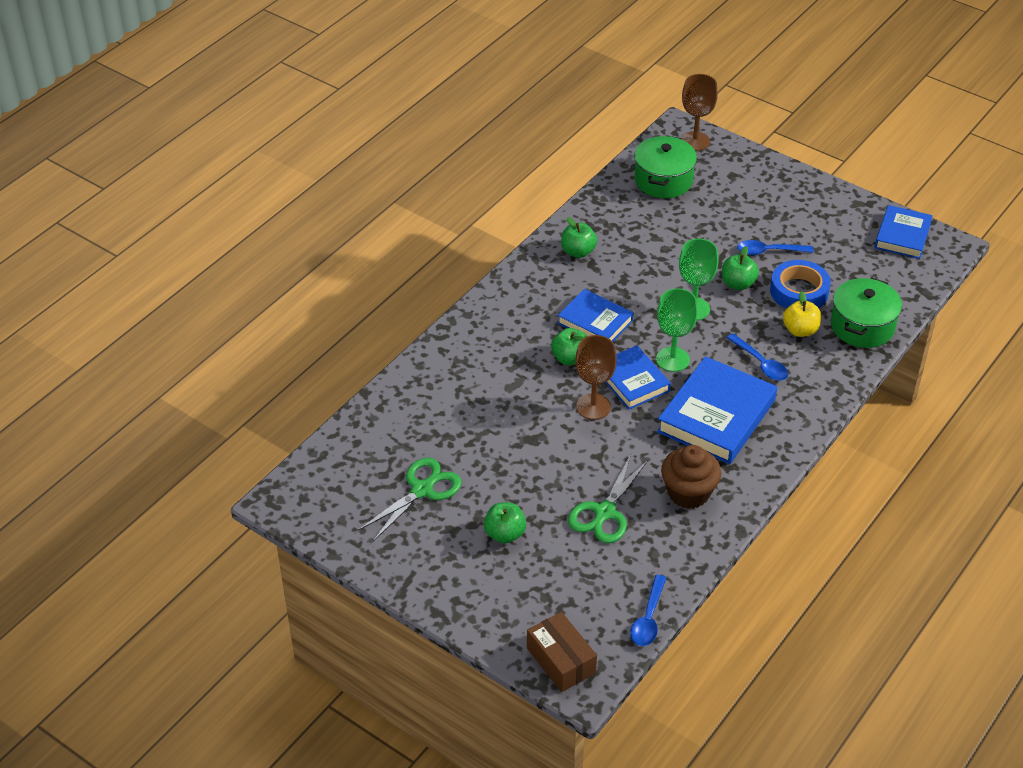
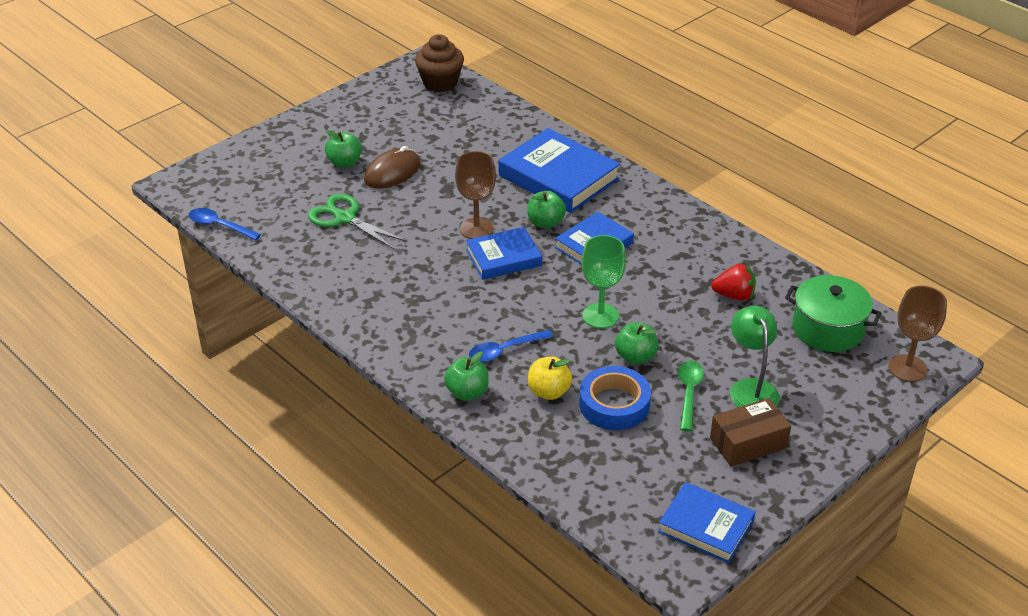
camera: 100 degrees right, 5 degrees down
(422, 489) = (410, 127): green scissors -> none
(513, 489) = (392, 172): none -> brown mouse
(561, 660) = (203, 176): brown box -> brown box (748, 443)
(578, 252) = (705, 248): green apple -> green apple (467, 392)
(639, 232) = (734, 295): none -> red strawberry
(672, 359) = (527, 289): green goblet -> none
(688, 493) = (347, 270): brown cupcake -> brown cupcake (440, 83)
(716, 416) = (439, 305): blue book -> blue book (558, 177)
(749, 219) = (751, 388): none -> green lamp
(769, 251) = (689, 393): blue spoon -> green spoon
(862, 326) = (544, 446): green pot -> none

